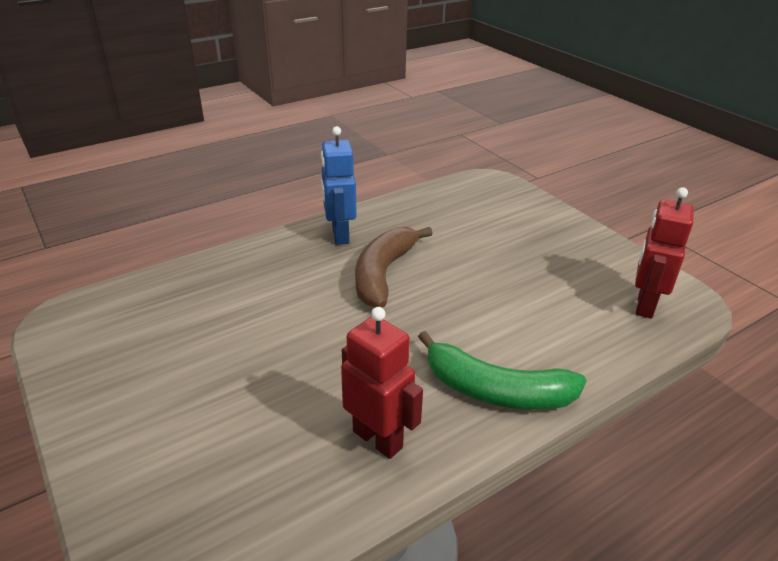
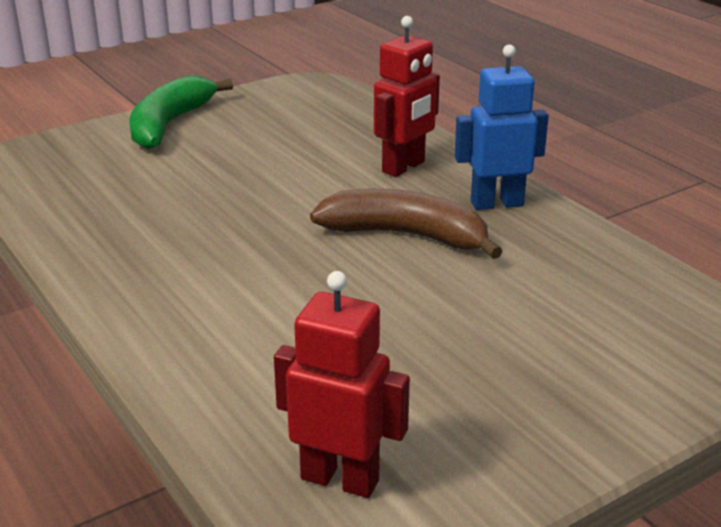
camera: 90 degrees right, 5 degrees down
(378, 439) = (116, 235): red robot -> red robot (404, 167)
(496, 390) = (166, 308): green banana -> green banana (169, 124)

